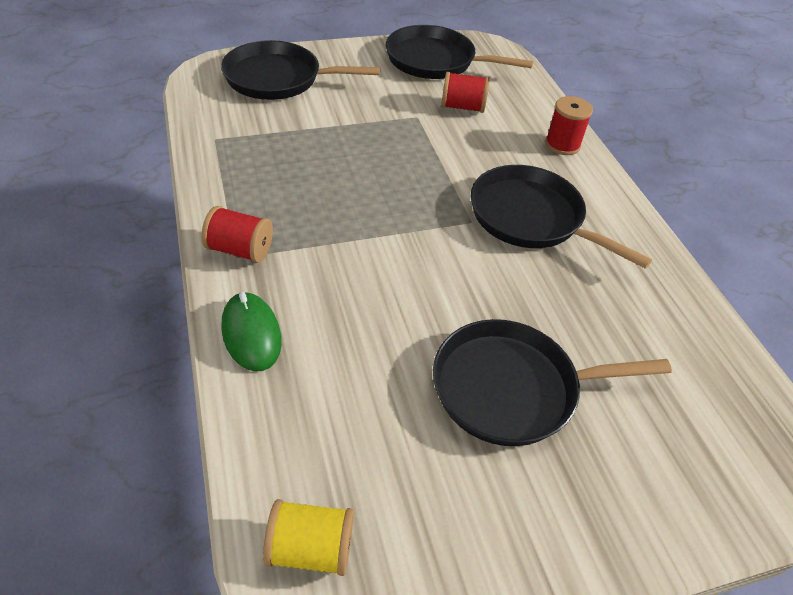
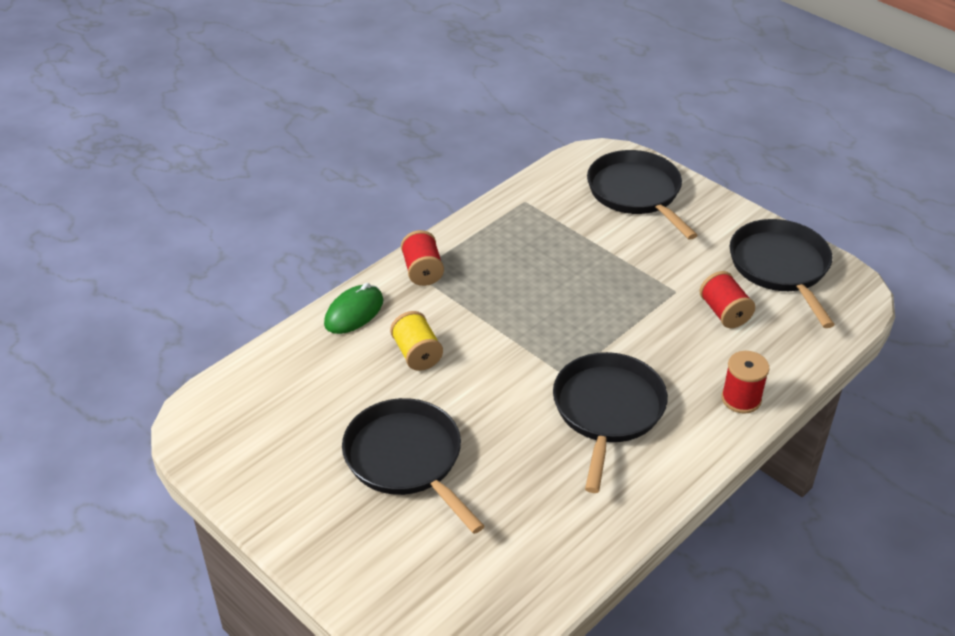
camera: 65 degrees right, 5 degrees down
(310, 548) = (223, 409): yellow spool -> yellow spool (417, 354)

